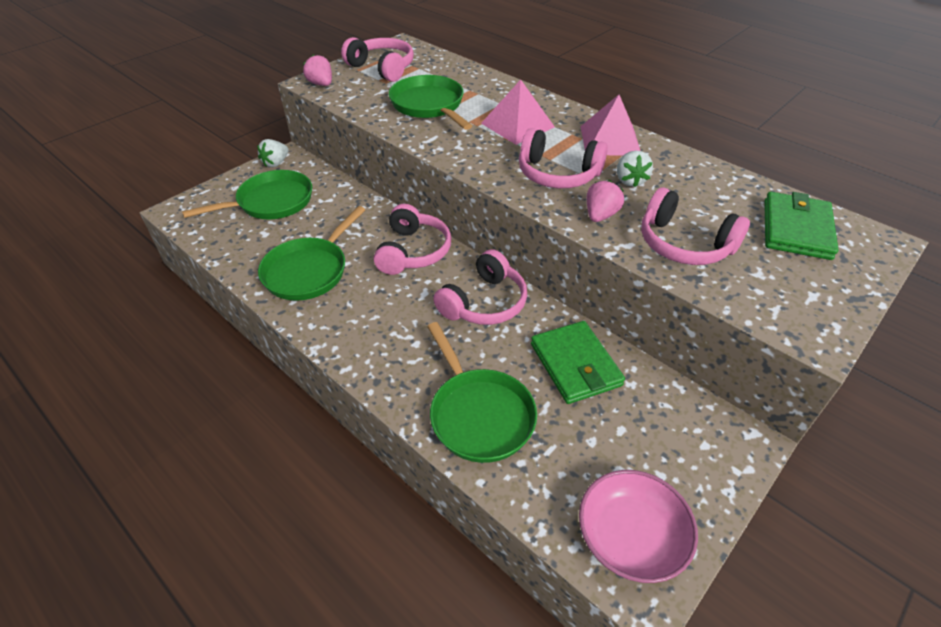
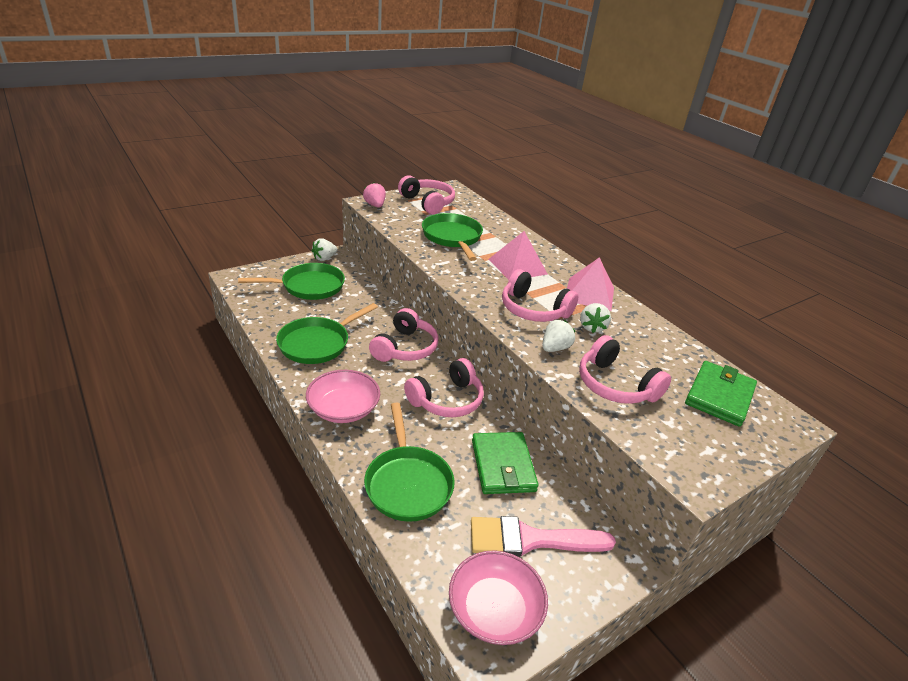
camera: 10 degrees right, 10 degrees down
(370, 344) = (343, 409): none -> pink bowl
(600, 215) = (554, 348): pink strawberry -> white strawberry
(638, 443) = (531, 539): none -> pink brush

